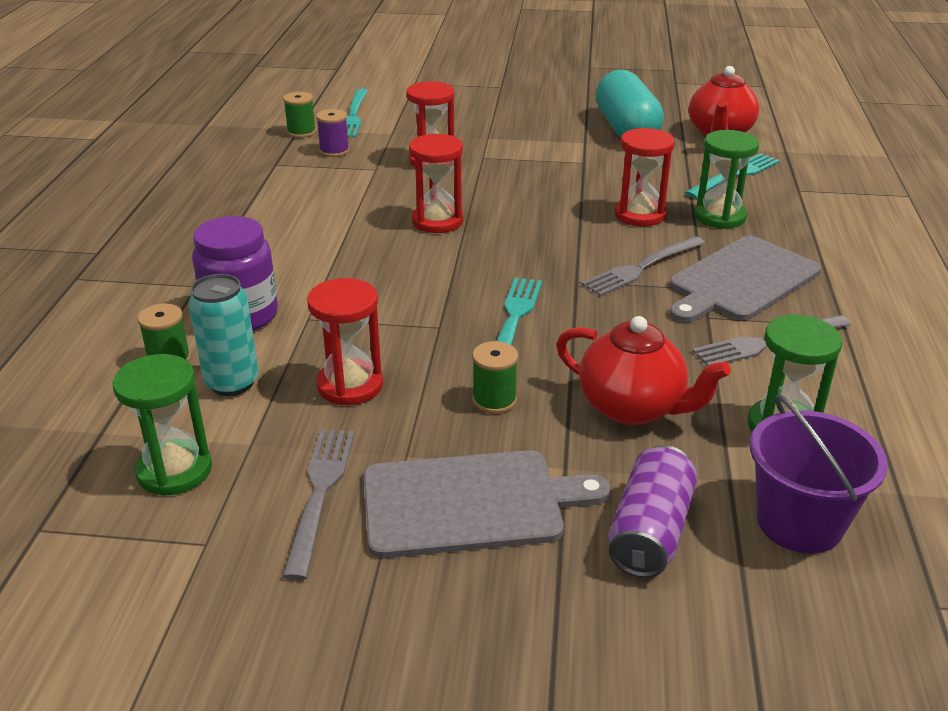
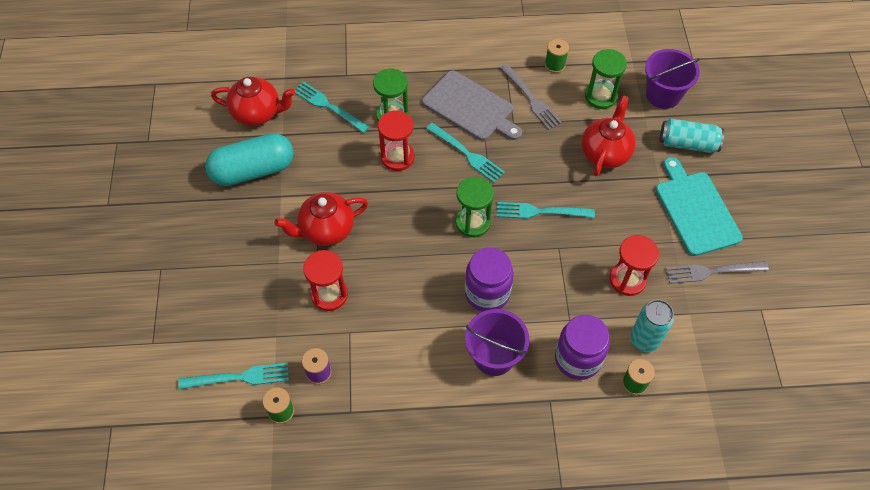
camera: 100 degrees left, 25 degrees up
(174, 470) = (721, 341): green hourglass -> green hourglass (473, 222)
(287, 253) = (494, 356): none -> purple bucket
(386, 258) = (487, 293): none -> purple jar
(437, 221) = (429, 272): red hourglass -> none
(470, 503) = (695, 210): grey cutting board -> turquoise cutting board
(494, 400) = (618, 211): green spool -> green spool (555, 65)
(526, 164) = (326, 230): none -> red teapot
(641, 268) = (467, 154): grey fork -> turquoise fork
(650, 531) = (687, 144): purple can -> turquoise can

